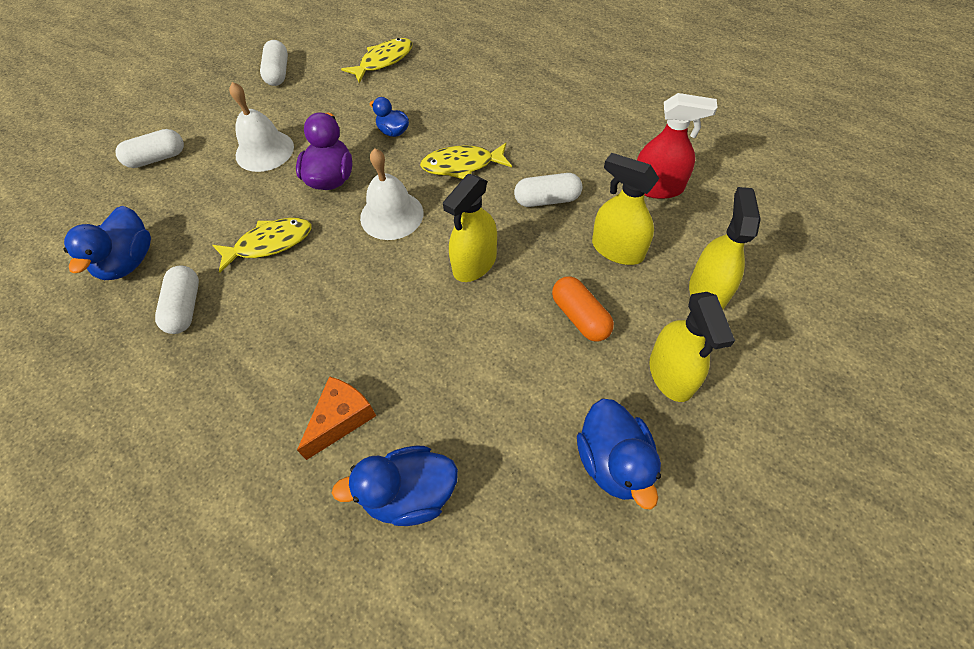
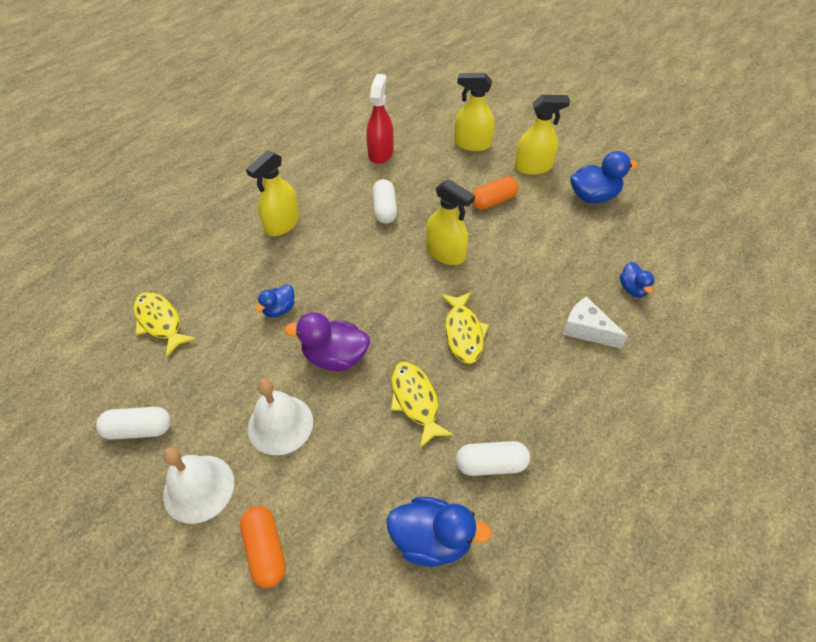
camera: 90 degrees left, 5 degrees down
(157, 158) = (266, 550): white capsule -> orange capsule
(341, 419) = (586, 330): orange cheese -> white cheese
(391, 215) = (389, 307): white bell -> white bell (199, 488)
(410, 494) = (632, 289): blue duck -> blue duck, size x0.59
(462, 165) = (336, 259): yellow fish -> yellow fish (463, 333)
(617, 249) = (436, 178): yellow spray bottle -> yellow spray bottle (282, 224)

